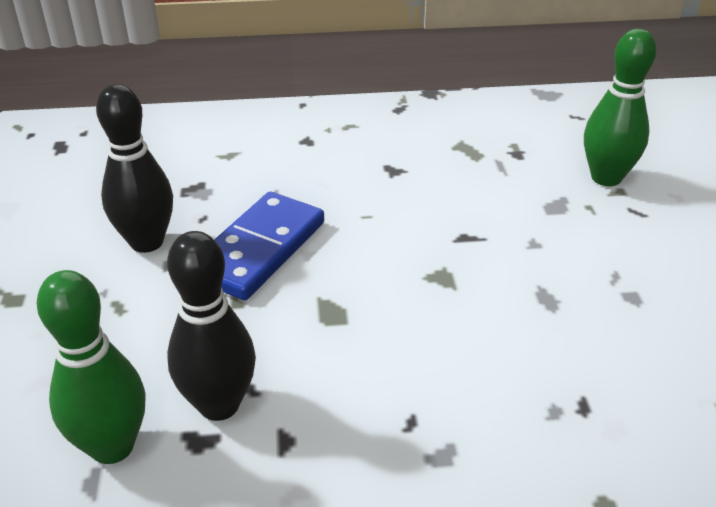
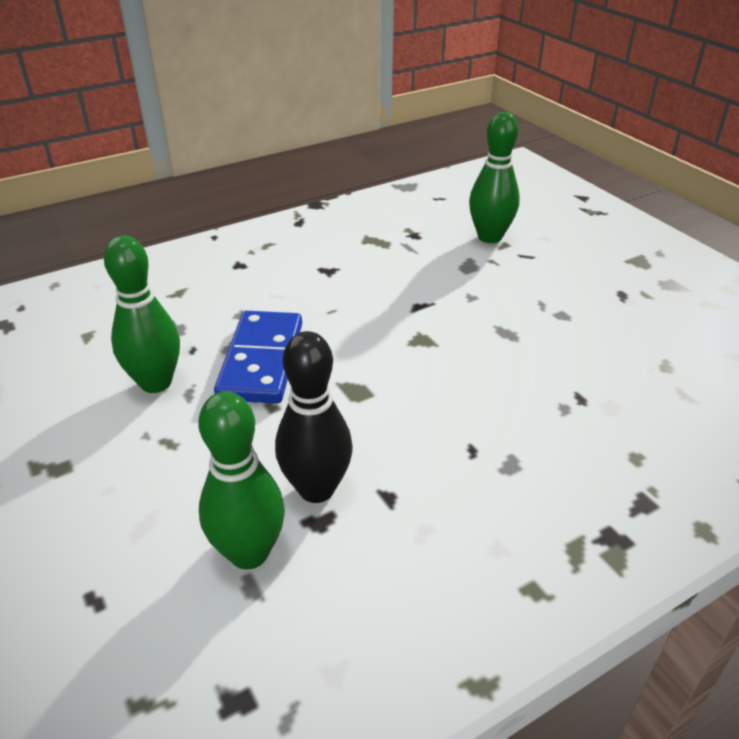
camera: 25 degrees left, 0 degrees up
(147, 242) = (156, 383): black bowling pin -> green bowling pin

